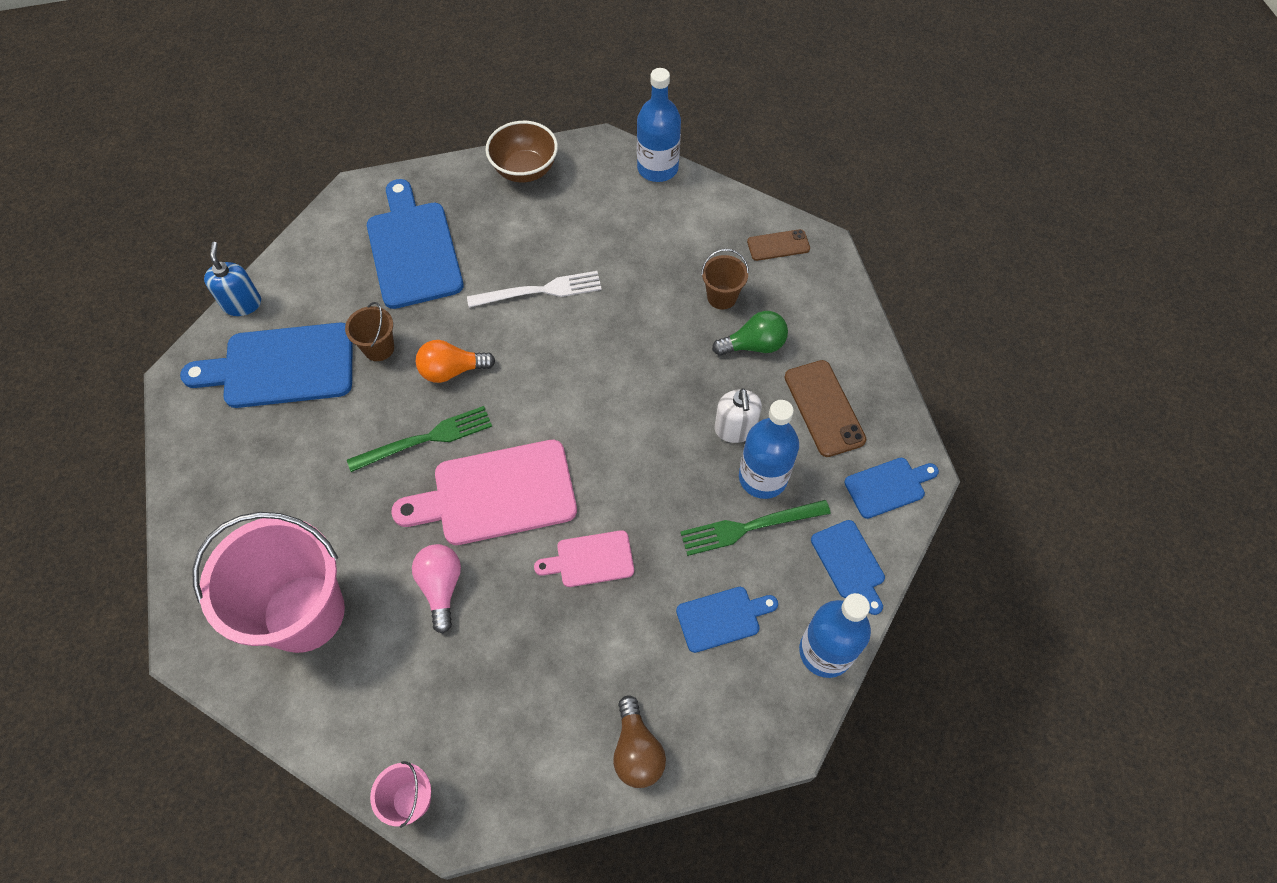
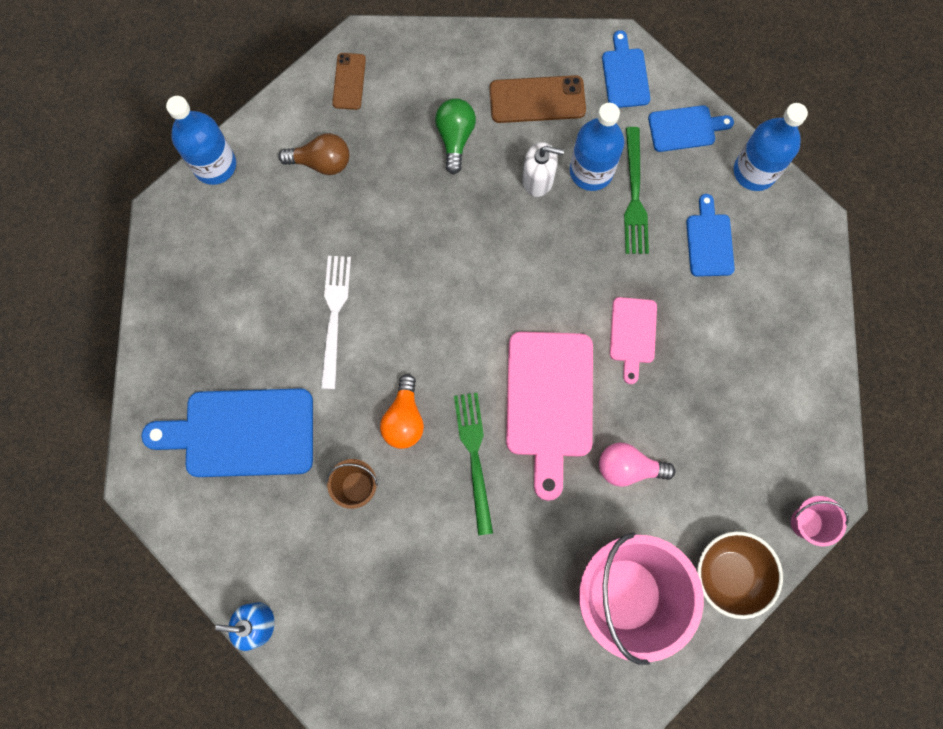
camera: 75 degrees left, 15 degrees up
(281, 367) = (351, 589): blue cutting board -> none
(525, 170) = (171, 298): brown bowl -> brown bowl (729, 574)
(637, 751) = (803, 337): brown light bulb -> brown light bulb (321, 162)
(722, 297) = (393, 149): brown bucket -> none

